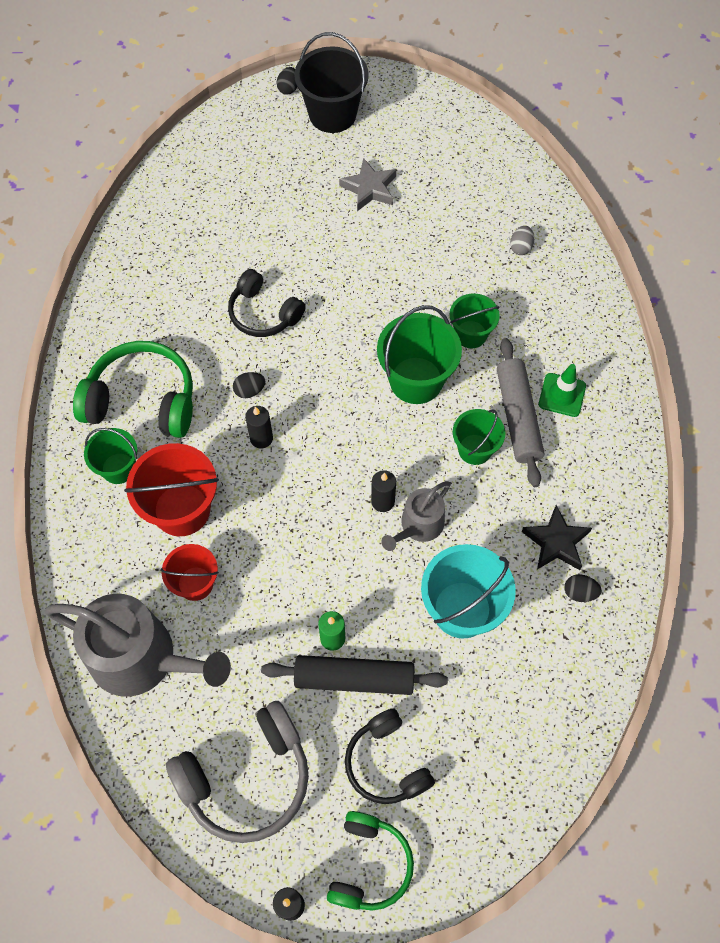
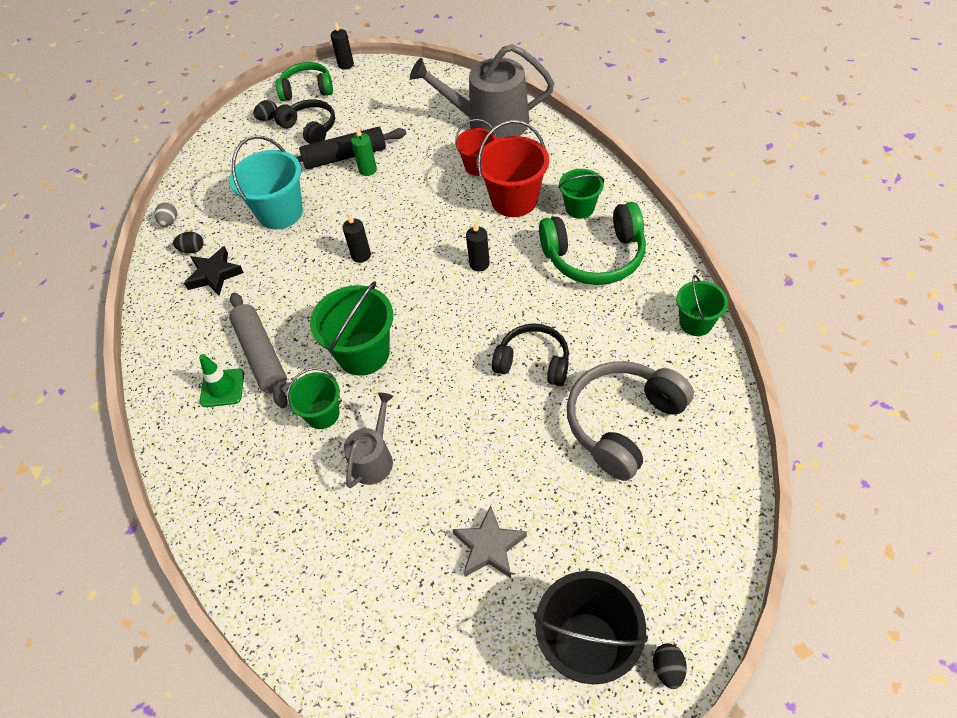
camera: 165 degrees right, 10 degrees down
(246, 777) = (394, 98): grey headphones -> grey headphones (623, 423)
(249, 391) = (509, 294): black egg -> black egg (268, 118)
(369, 865) = (307, 90): green headphones -> green headphones turned 90 degrees clockwise
(418, 526) = (327, 249): grey watering can -> grey watering can (373, 458)
(475, 449) = (294, 316): green bucket -> green bucket (695, 323)
(520, 247) = (289, 533): grey egg -> grey egg (169, 222)

